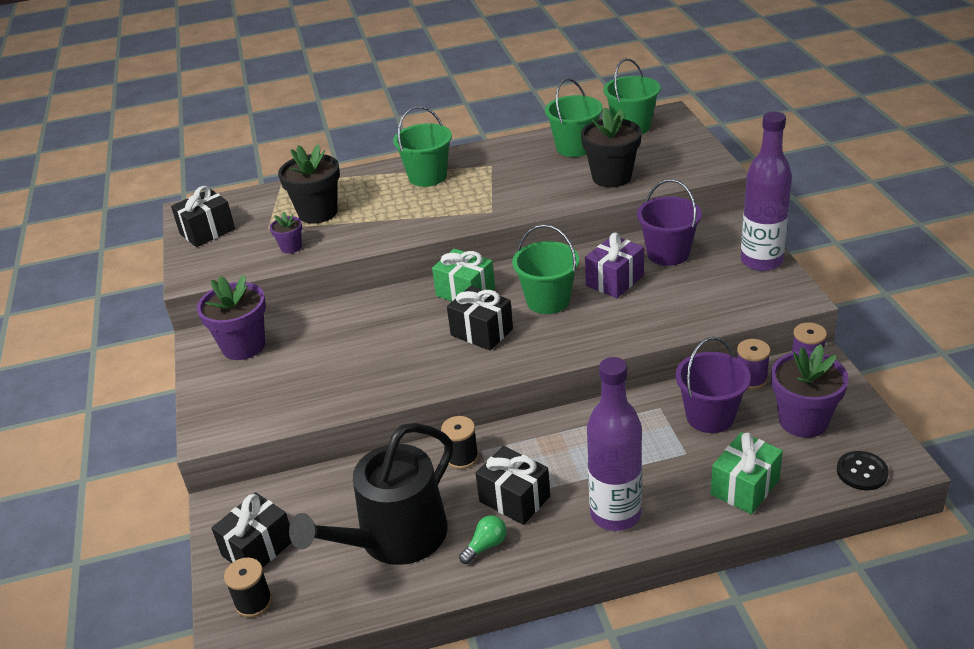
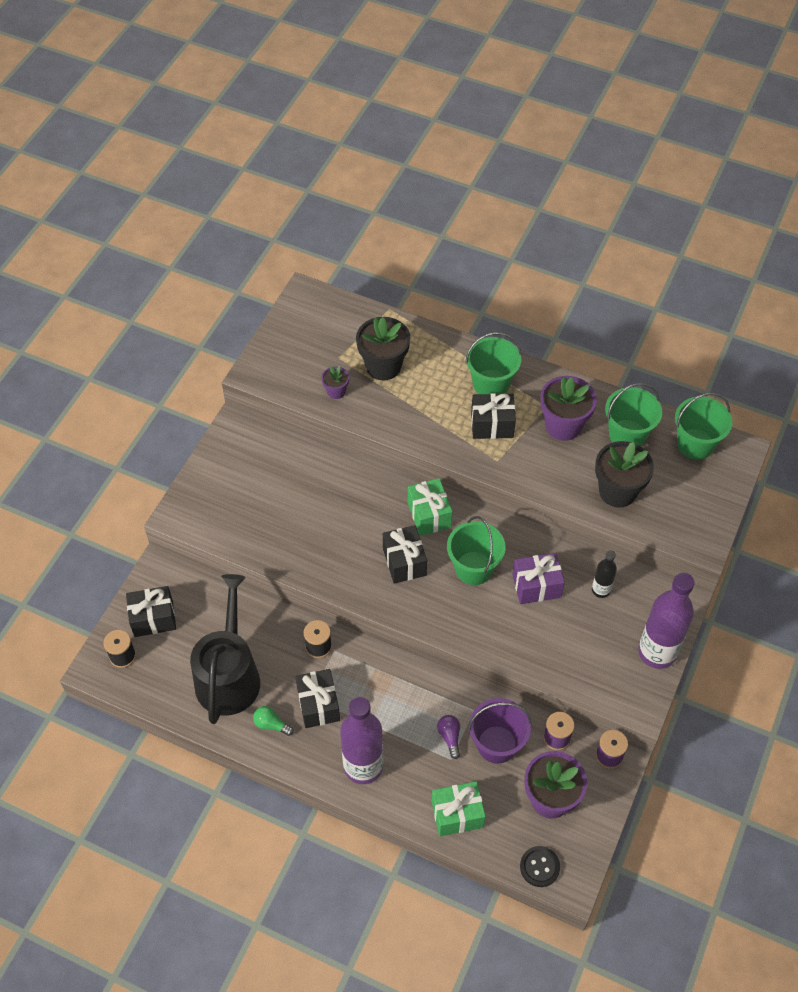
camera: 35 degrees right, 20 degrees up
(207, 231) = (298, 329): black gift -> black gift (492, 425)
(243, 346) = (253, 452): purple flower pot -> purple flower pot (563, 425)
(394, 538) = (229, 675): black watering can -> black watering can turned 105 degrees clockwise
(485, 546) = (271, 724): green light bulb -> green light bulb turned 150 degrees counterclockwise
(664, 439) = (450, 737): none -> purple light bulb
(668, 253) = (601, 590): purple bucket -> black bottle

